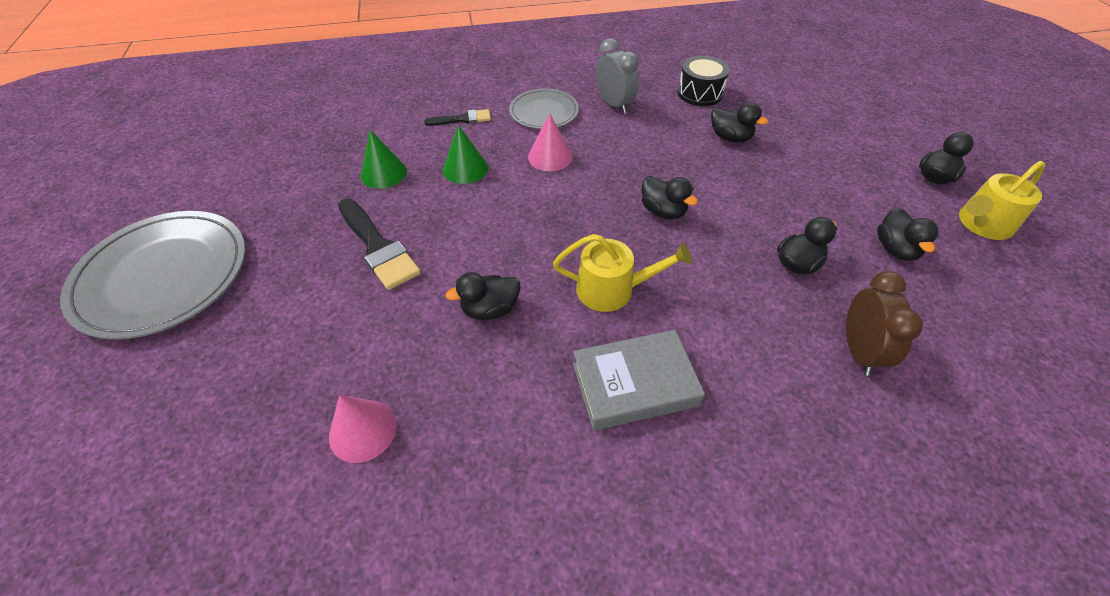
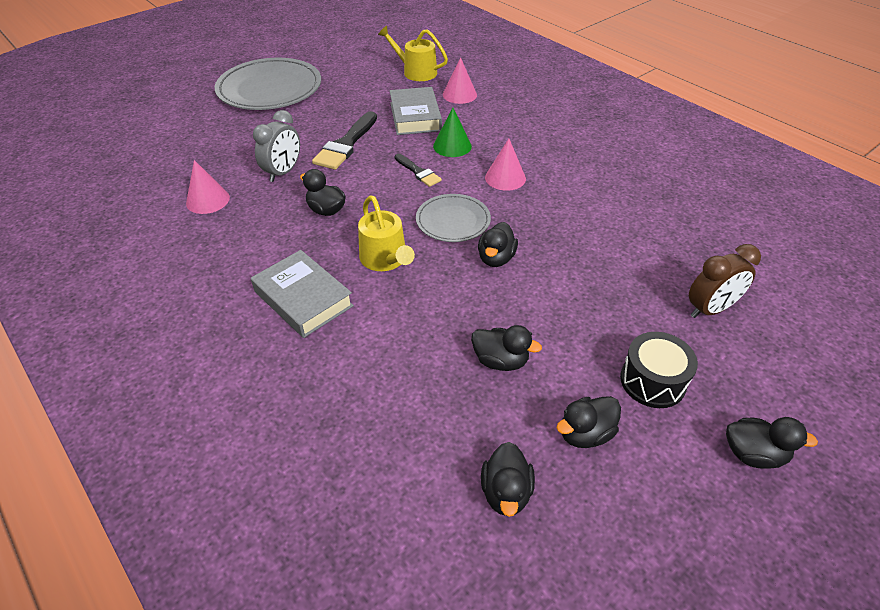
camera: 60 degrees right, 5 degrees down
(380, 127) = (459, 94): none -> pink cone
(383, 173) = (415, 116): green cone -> grey book
(462, 119) = (506, 122): black brush -> black brush (418, 172)
(544, 112) = (558, 154): grey plate -> grey plate (453, 221)
(614, 104) = (613, 186): grey clock -> grey clock (283, 172)
(700, 93) = (695, 231): black drum -> black drum (652, 381)
(730, 138) = (644, 270): black duck -> black duck (506, 492)
(858, 351) = (420, 426): brown clock -> brown clock (710, 309)
(982, 224) = (704, 513): yellow watering can -> yellow watering can (416, 72)

